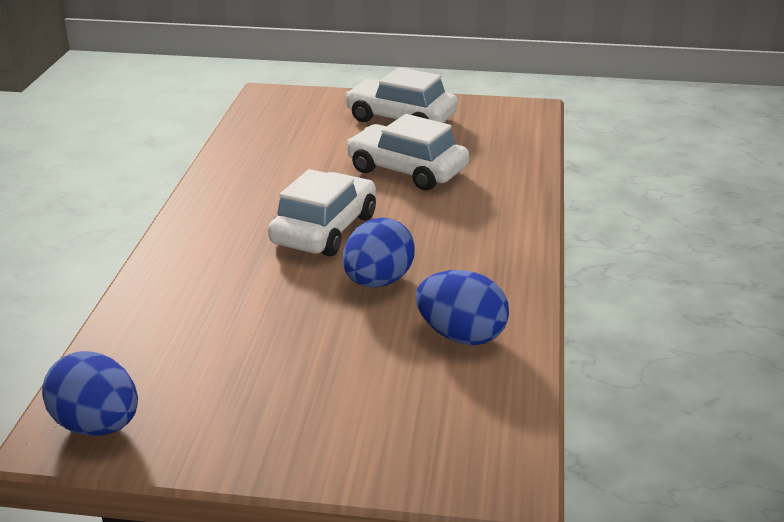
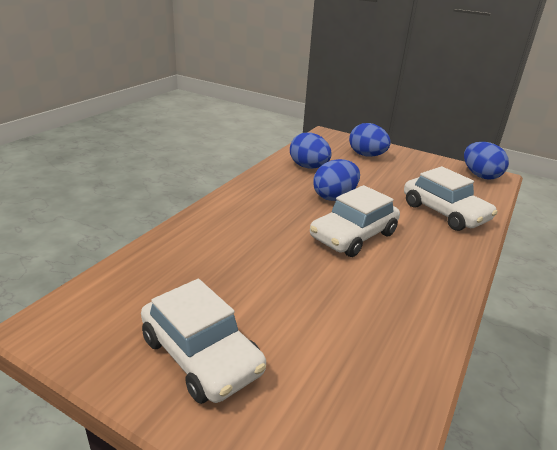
camera: 160 degrees left, 0 degrees up
(364, 415) = (367, 155): none -> blue egg
(407, 170) = (257, 272): white car -> white car (444, 212)

